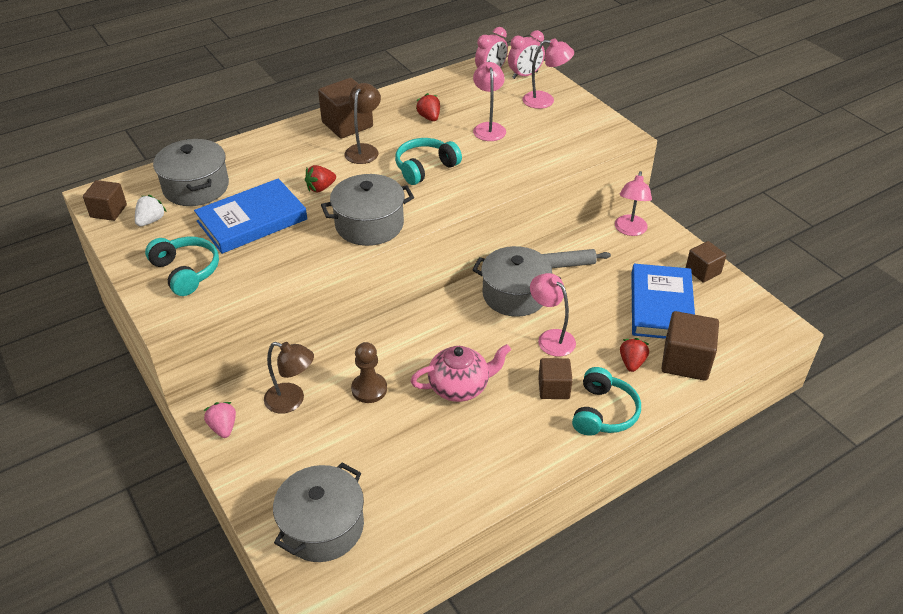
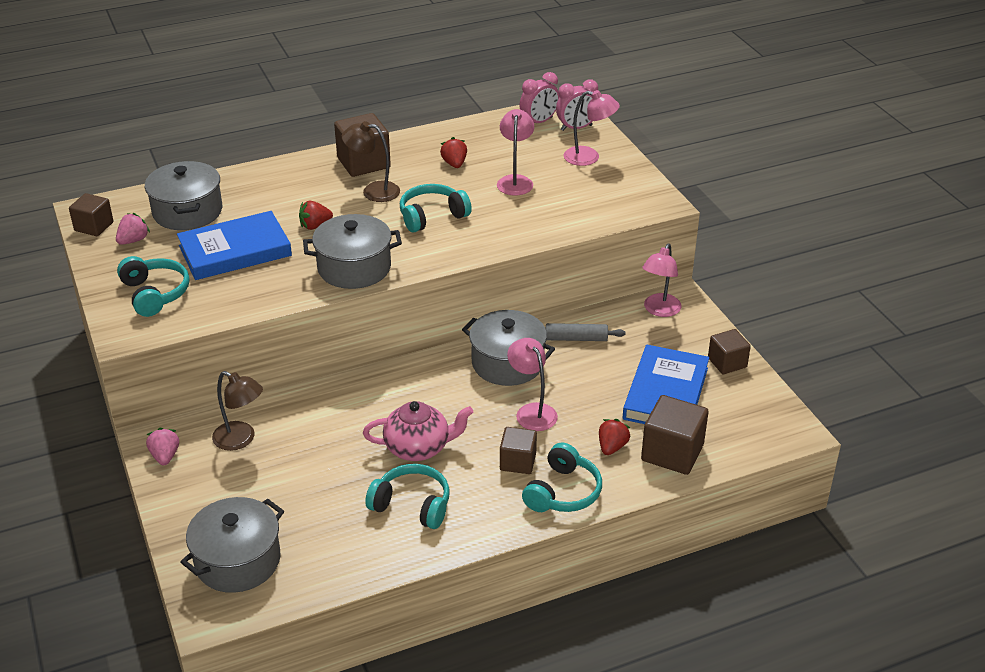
camera: 10 degrees right, 5 degrees down
(151, 221) = (133, 240): white strawberry -> pink strawberry
(364, 150) = (373, 191): brown lamp -> brown lamp turned 105 degrees counterclockwise
(369, 389) = (323, 438): brown pawn -> none
(471, 445) = (412, 505): none -> turquoise headphones

